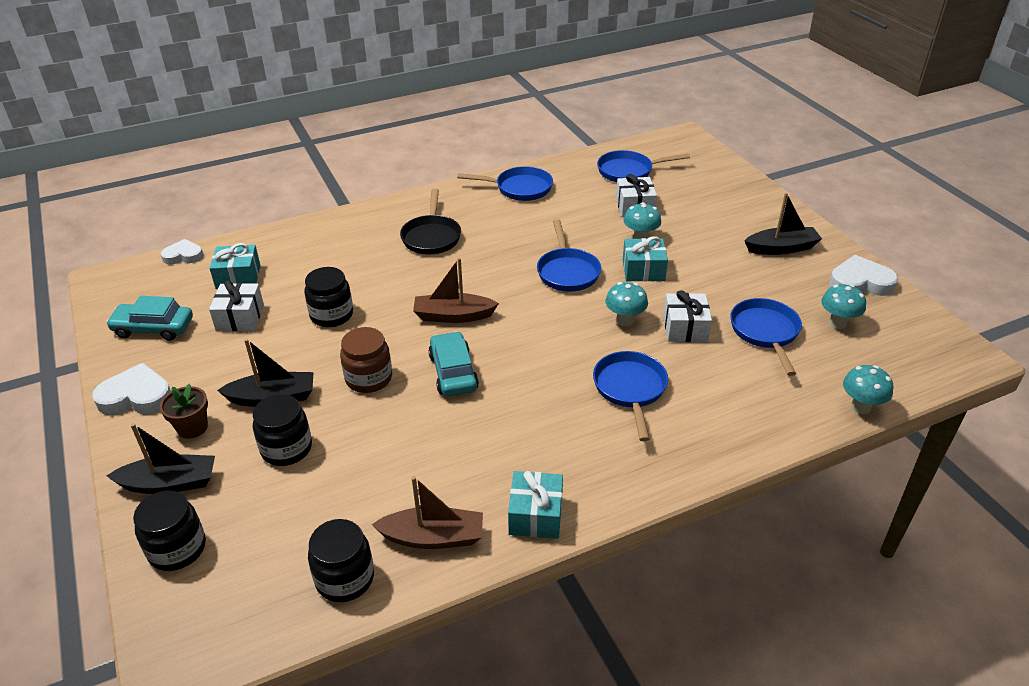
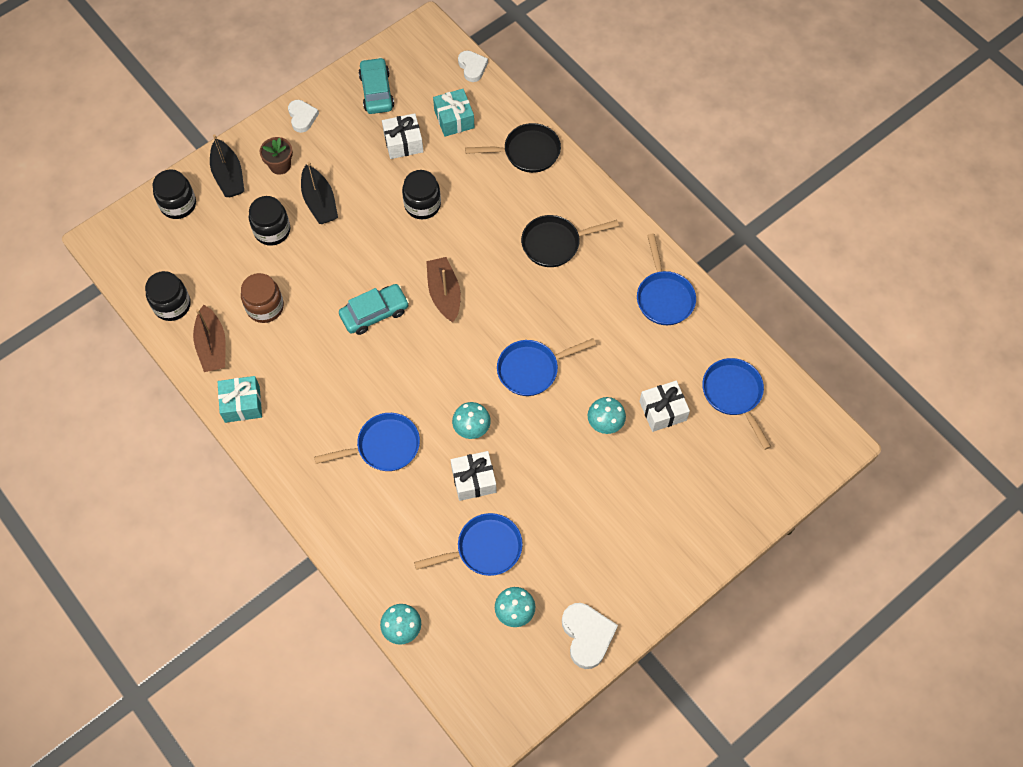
camera: 75 degrees right, 25 degrees up
(136, 396) = (302, 117): white heart -> white heart, size x0.65
(315, 237) = (527, 152): none -> black pan
(369, 378) = (354, 257): brown jar -> brown jar (265, 307)
(643, 270) = (552, 434): turquoise gift -> none
(781, 248) = (627, 559): black boat -> none

